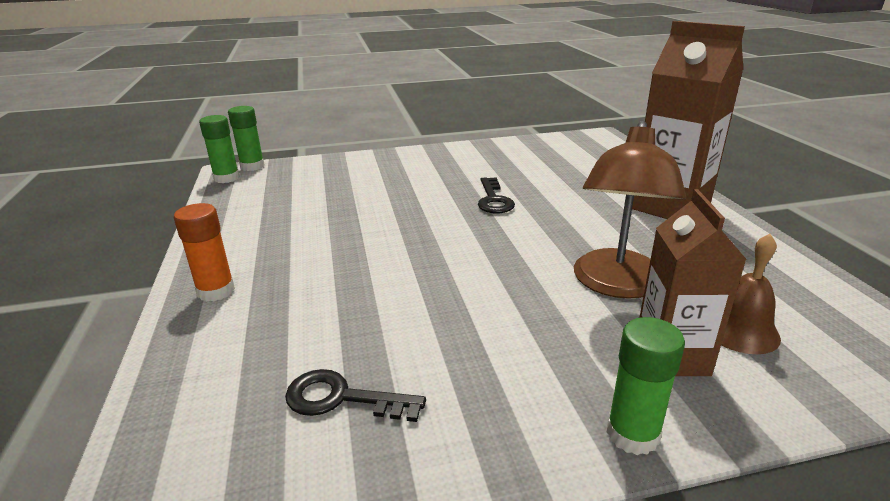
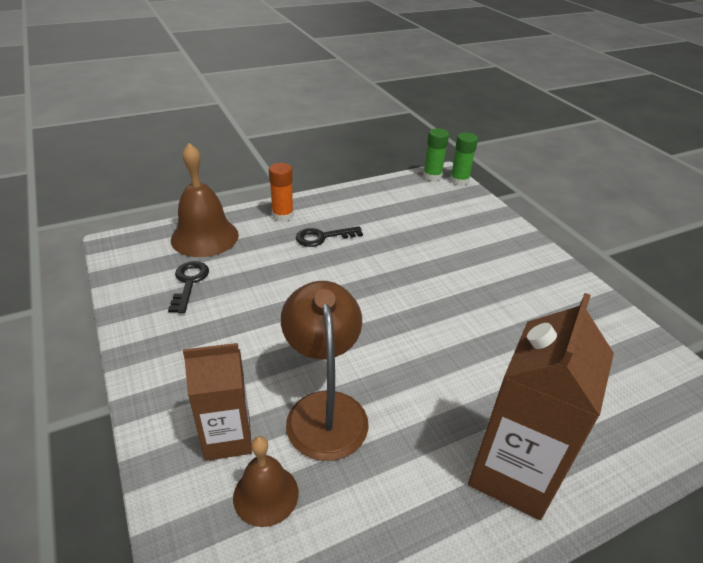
camera: 75 degrees right, 10 degrees up
(210, 380) = (205, 237): none -> brown bell
(493, 200) = (461, 321): black key -> black key (323, 237)
(616, 285) = (324, 409): brown lamp -> brown lamp turned 75 degrees clockwise
(632, 434) = (151, 407): green glue stick -> none

